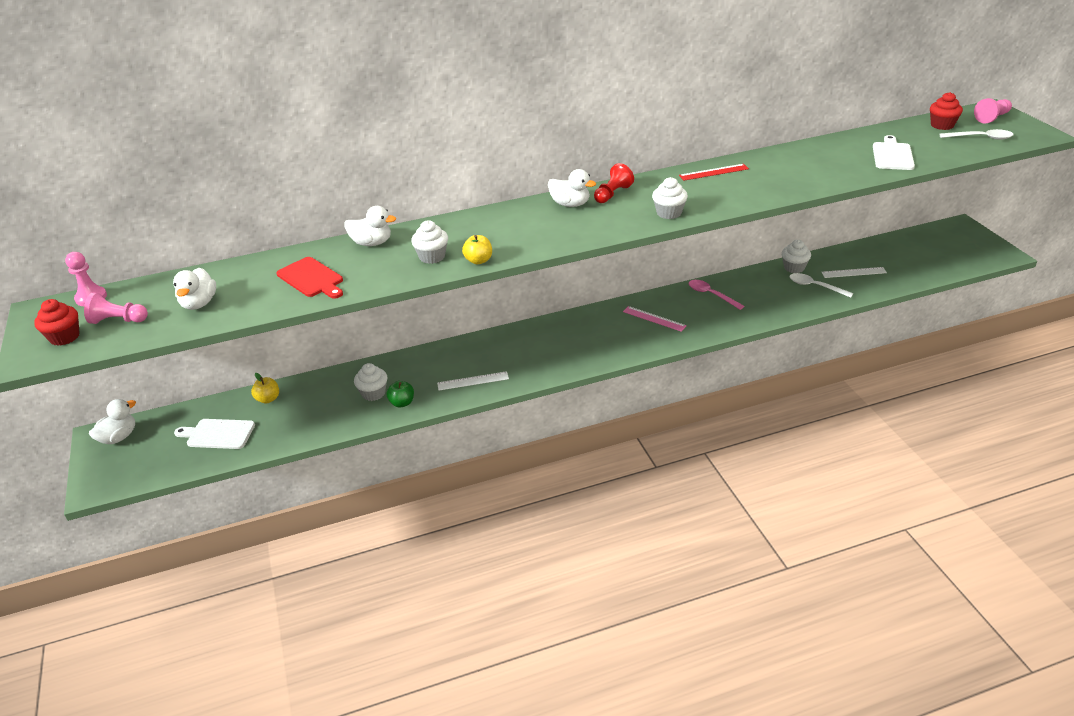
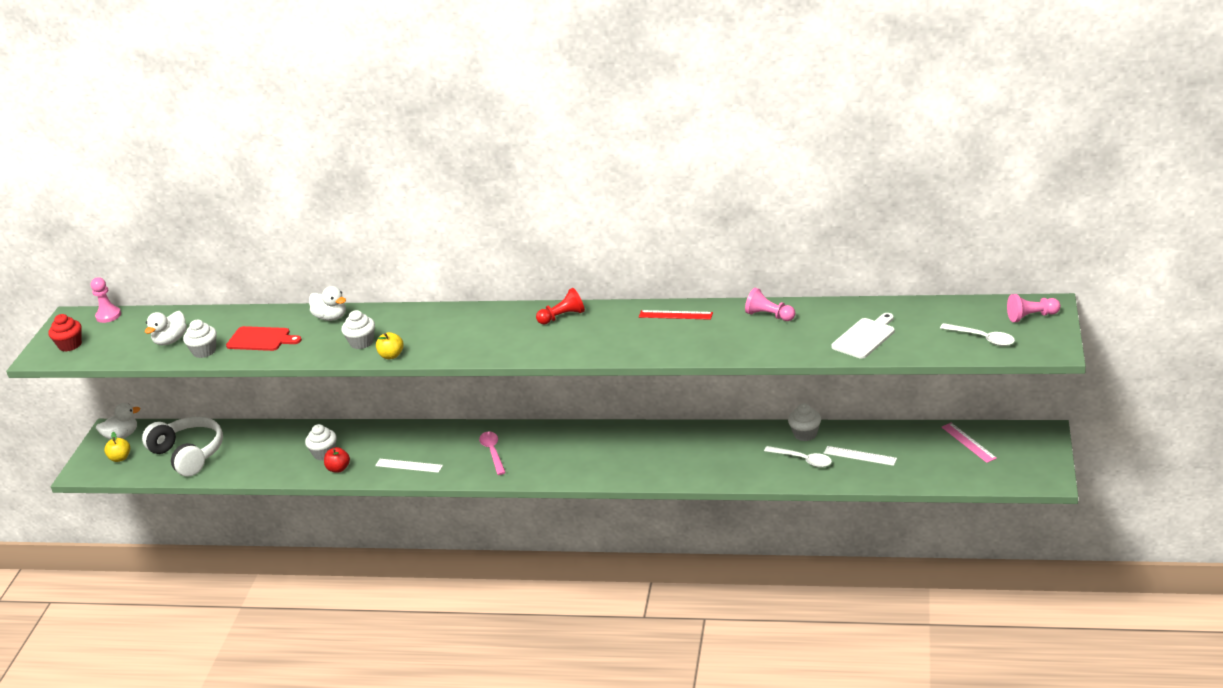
camera: 30 degrees right, 5 degrees down
(118, 320) = (111, 340): pink pawn -> pink pawn (769, 315)
(218, 434) = (189, 454): white cutting board -> white headphones
(268, 399) = (244, 435): yellow apple -> yellow apple (120, 458)
(311, 278) = (261, 339): red cutting board -> red cutting board turned 60 degrees counterclockwise
(402, 403) = (338, 469): green apple -> red apple
(570, 204) = (517, 318): white duck -> none
(654, 319) = (615, 451): pink ruler -> pink ruler (968, 442)
(669, 213) = (587, 349): white cupcake -> white cupcake (204, 351)
(711, 295) = (693, 441): pink spoon -> pink spoon (493, 452)
(815, 286) = (803, 460): white spoon -> white spoon turned 150 degrees clockwise
(942, 125) = (965, 313): red cupcake -> none

